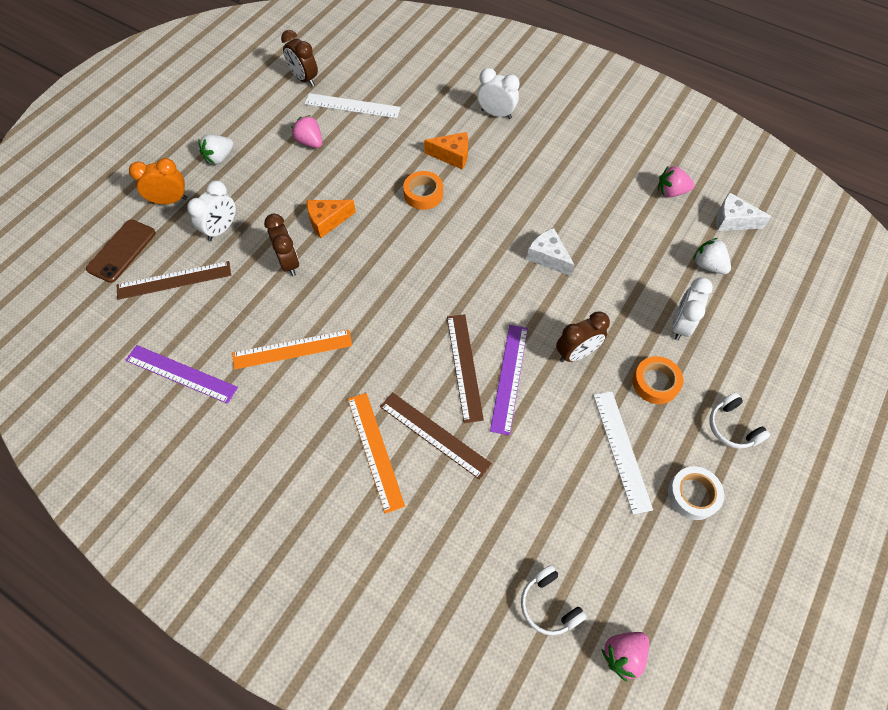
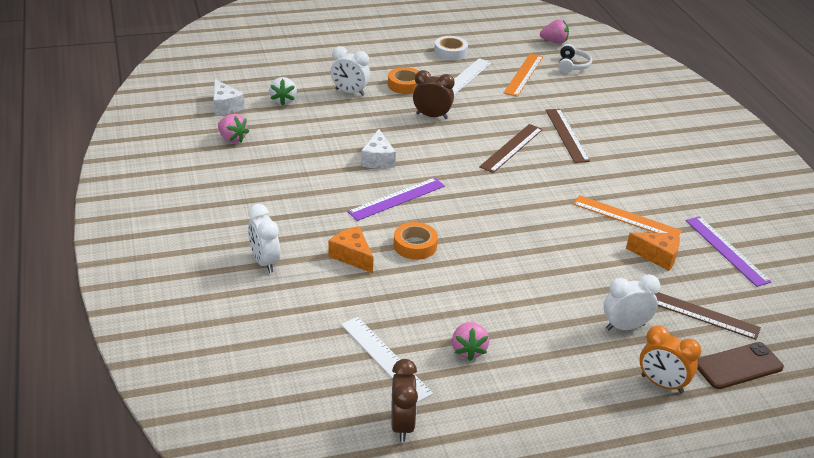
camera: 140 degrees left, 25 degrees down
(219, 158) = (577, 395): white strawberry -> none
(289, 263) = (582, 267): brown clock -> none
(327, 221) = (520, 276): orange cheese -> orange cheese (657, 256)
(375, 450) = (612, 148): orange ruler -> orange ruler (523, 74)
(509, 378) = (489, 129): purple ruler -> purple ruler (397, 199)
(680, 325) = (349, 92): white clock -> white clock turned 45 degrees clockwise
(732, 427) = (391, 55): white headphones -> none

